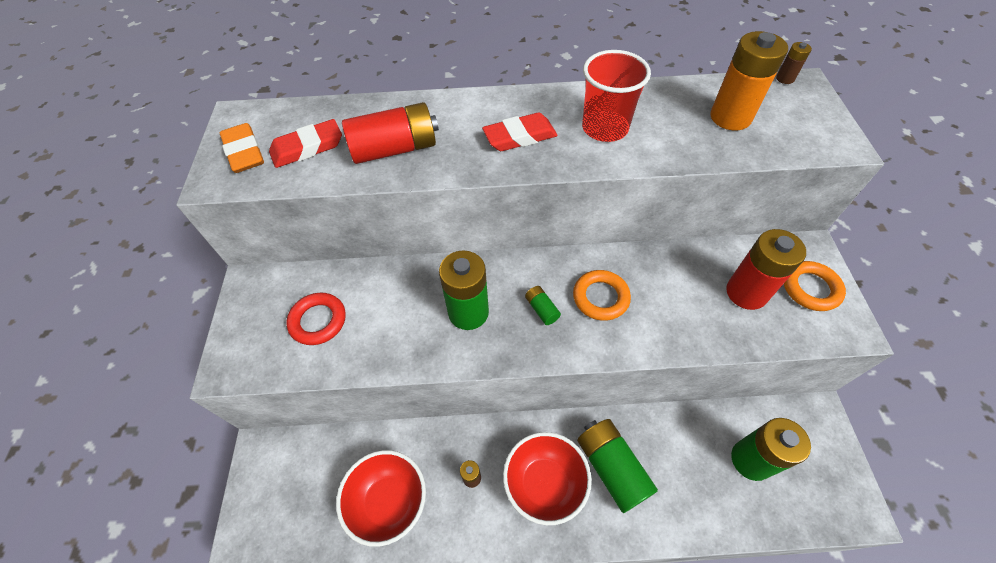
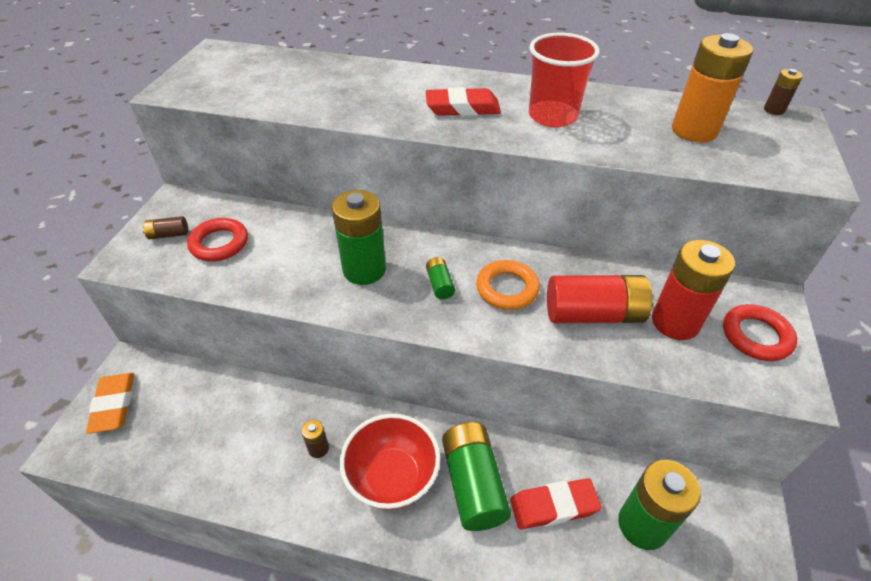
camera: 15 degrees right, 10 degrees down
(244, 152) = (206, 76): orange eraser -> orange eraser (114, 405)
(262, 324) = (168, 234): none -> brown battery
(307, 148) = (262, 82): red eraser -> red eraser (553, 506)
(389, 502) = (226, 446): red bowl -> none
(395, 149) = (339, 96): red battery -> red battery (593, 314)
(810, 288) = (756, 336): orange ring -> red ring

